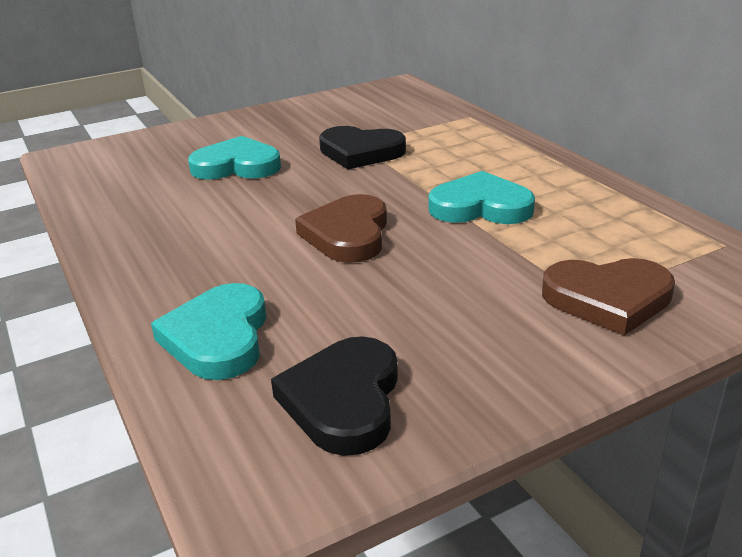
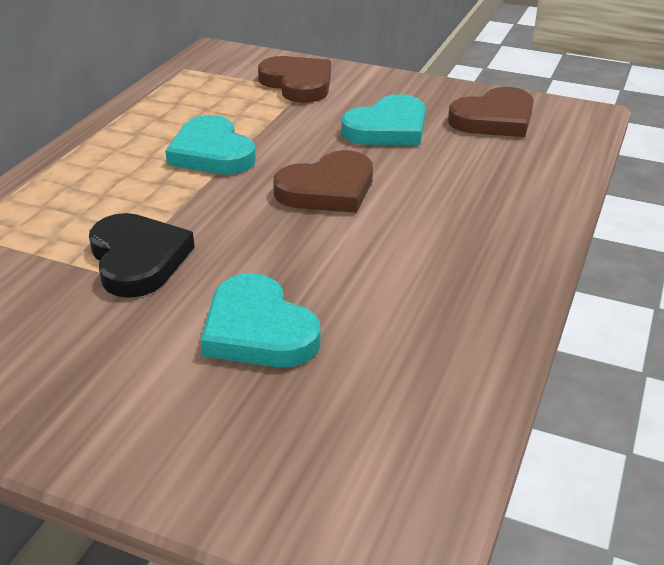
camera: 130 degrees left, 5 degrees up
(218, 337) = (515, 177): turquoise heart -> turquoise heart (388, 128)
(343, 400) = (494, 119): black heart -> brown heart

